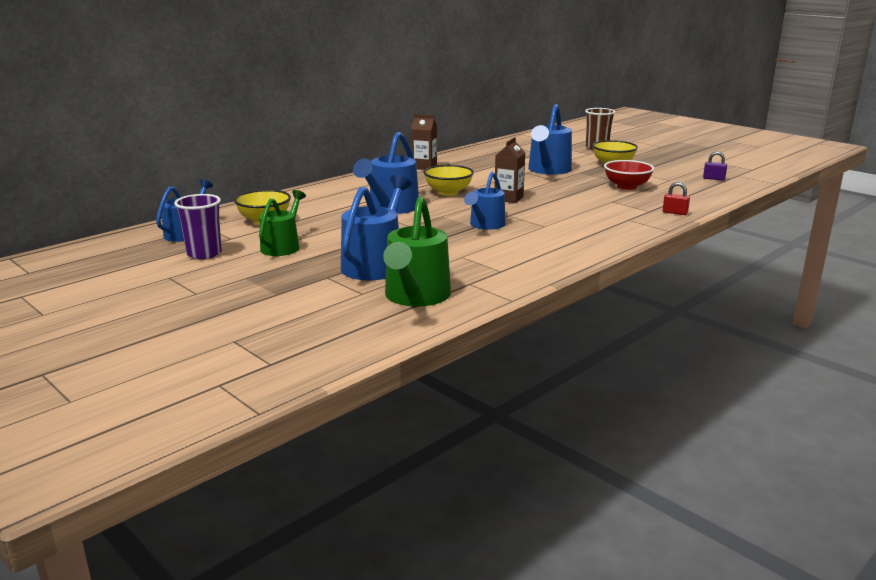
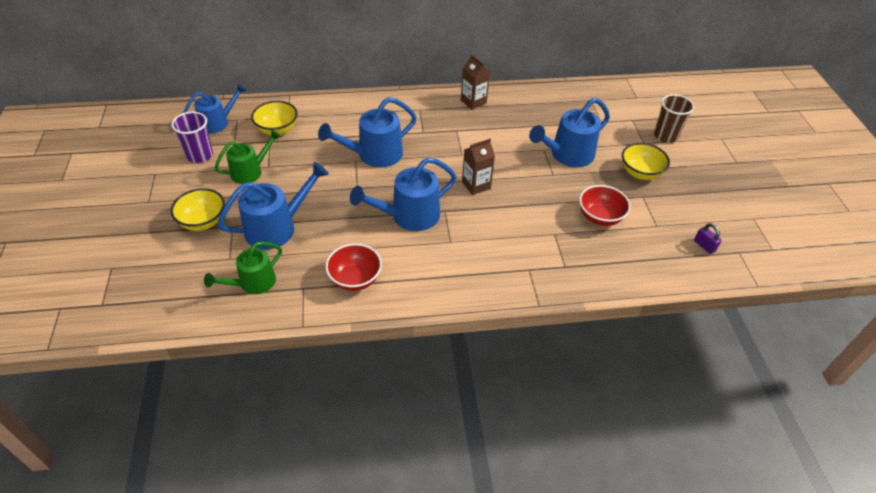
camera: 35 degrees right, 25 degrees up
(416, 296) = (253, 283): green watering can -> green watering can, size x0.67
(448, 192) = (442, 152): yellow bowl -> yellow bowl (203, 222)
(485, 225) = (409, 216): blue watering can -> blue watering can, size x1.50
(506, 264) = (355, 279): none -> red bowl
(675, 213) = (583, 282): red padlock -> none

